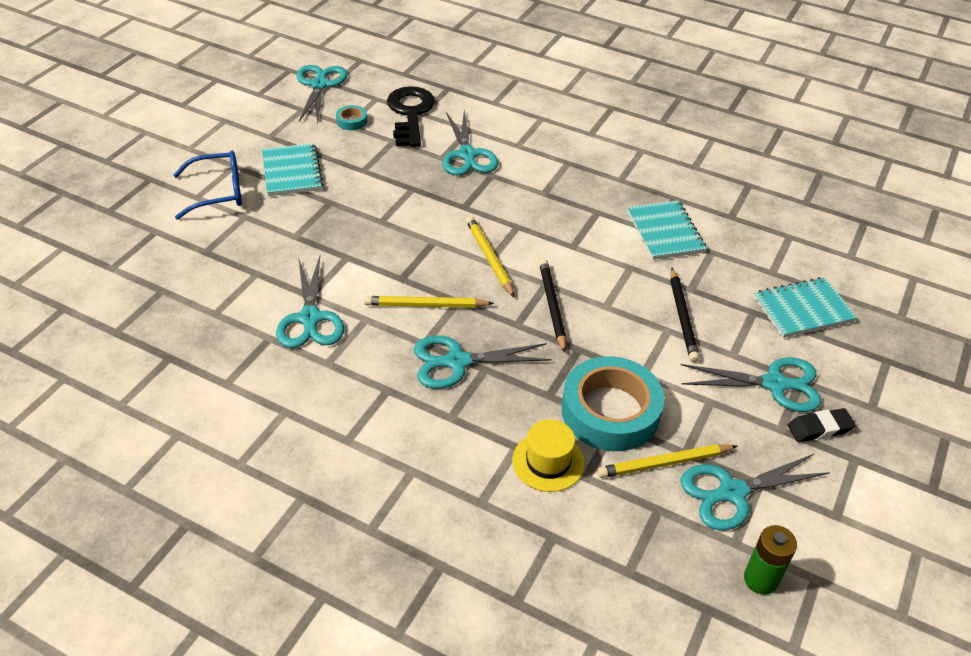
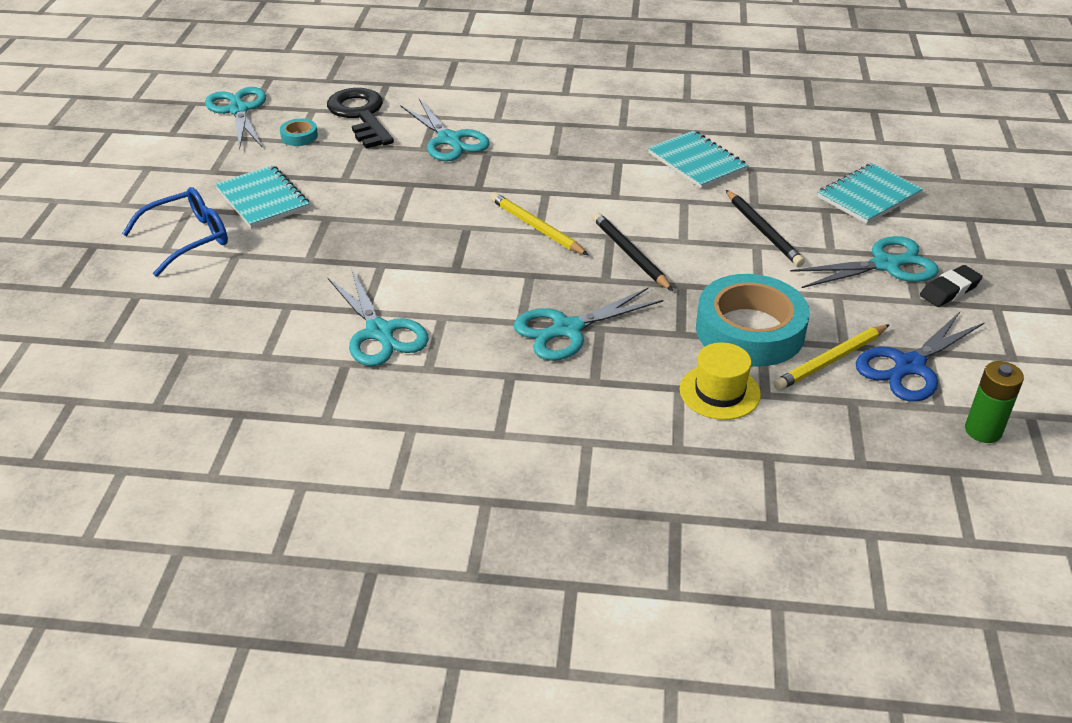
camera: 20 degrees left, 5 degrees down
(425, 305) = (498, 287): yellow pencil -> none
(732, 492) = (909, 366): turquoise scissors -> blue scissors

